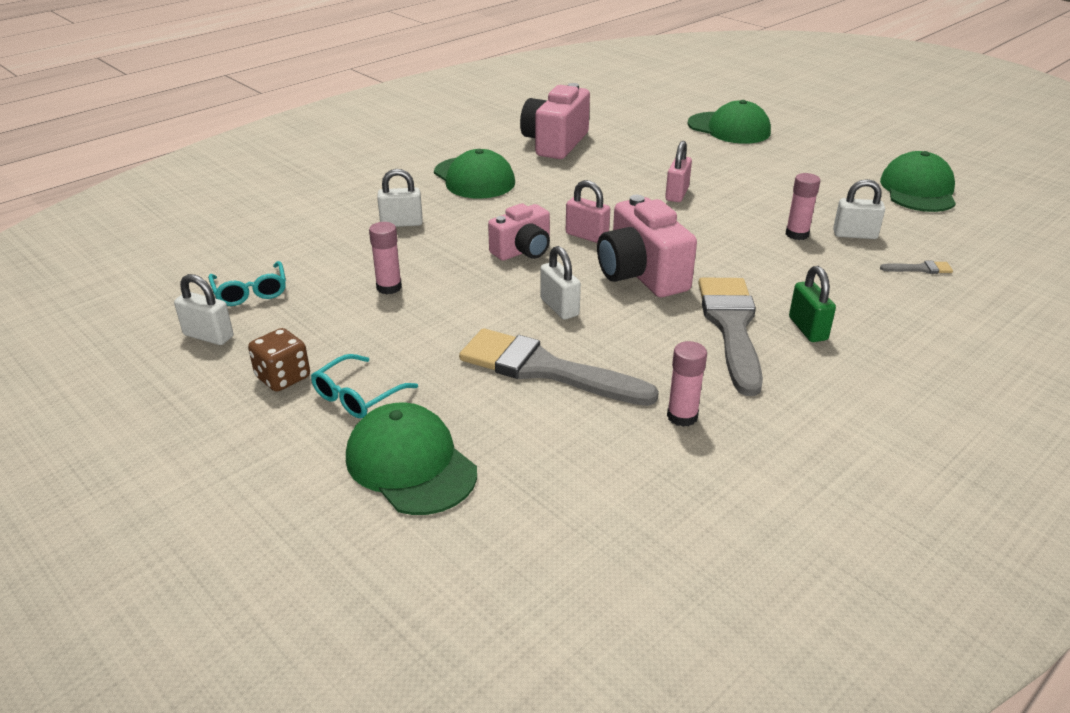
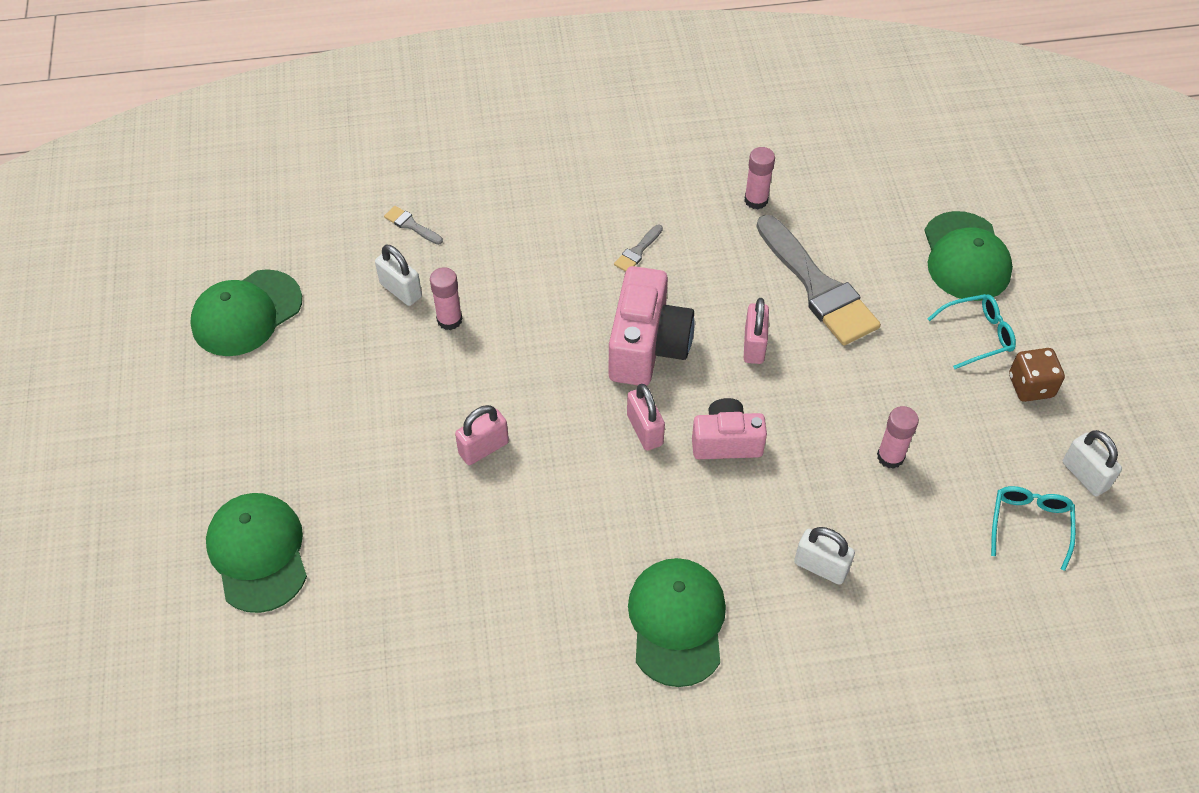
camera: 145 degrees left, 20 degrees up
(555, 143) = (507, 654): pink camera -> none
(559, 307) = (754, 345): white padlock -> pink padlock
(731, 327) = (637, 251): grey brush -> grey brush, size x0.40
(807, 329) = (583, 219): green padlock -> none

